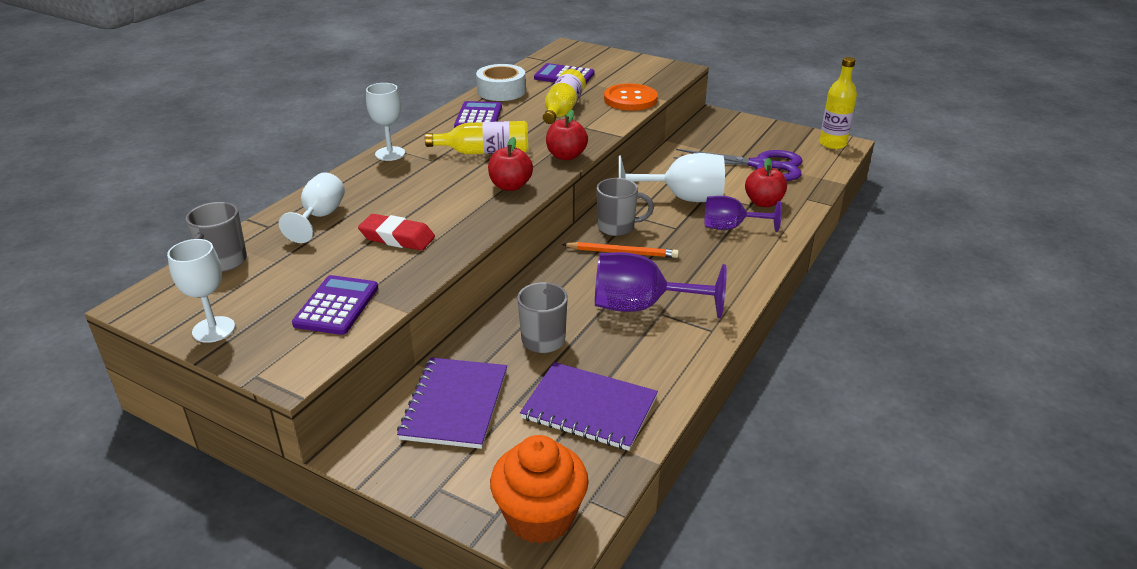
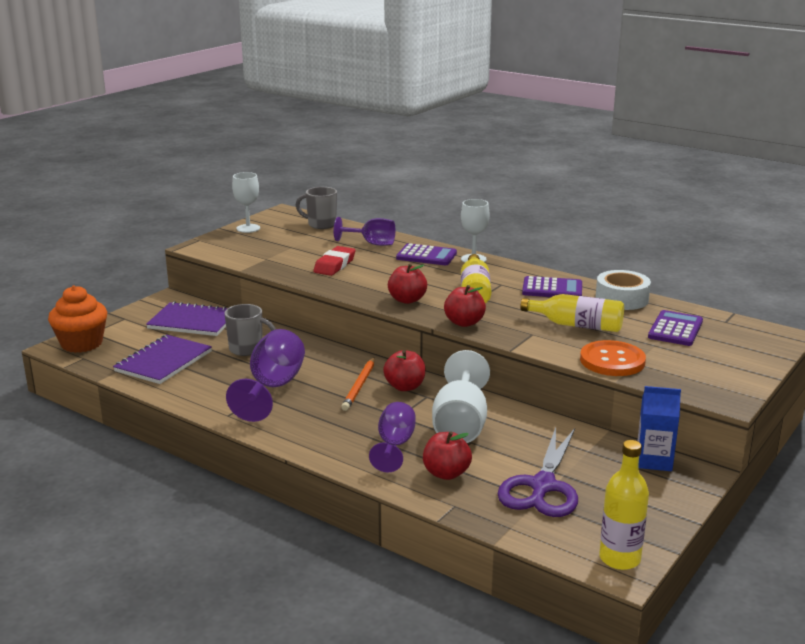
camera: 95 degrees right, 10 degrees down
(320, 217) = (371, 243): white goblet -> purple goblet
(336, 306) = (257, 253): purple calculator -> purple calculator (426, 256)
(617, 227) = (405, 387): grey mug -> red apple
(705, 127) = (654, 460): none -> blue carton

